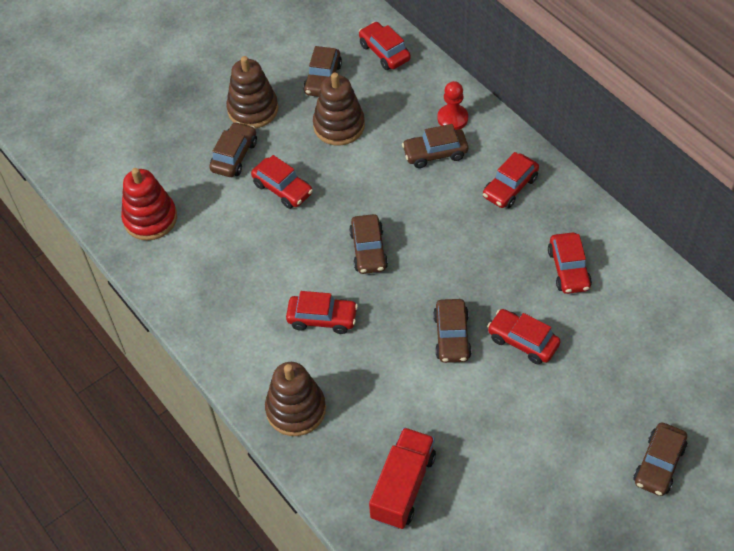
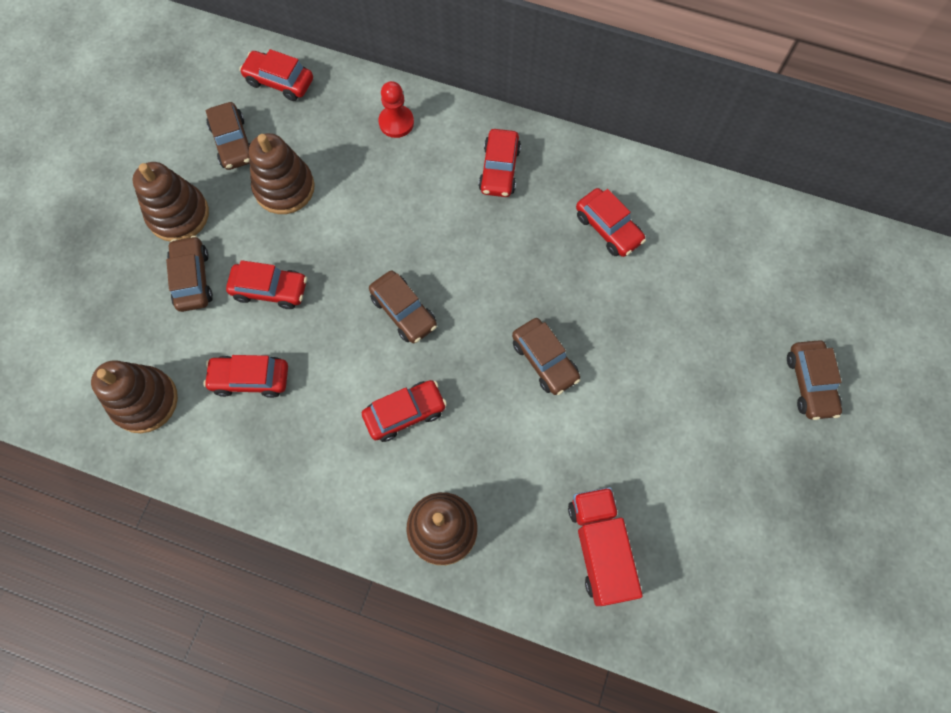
camera: 35 degrees left, 15 degrees up
(150, 219) = (145, 401): red stacking toy -> brown stacking toy
(435, 153) = (403, 170): brown car -> none
(522, 341) = (614, 327): red car -> red car (250, 379)

